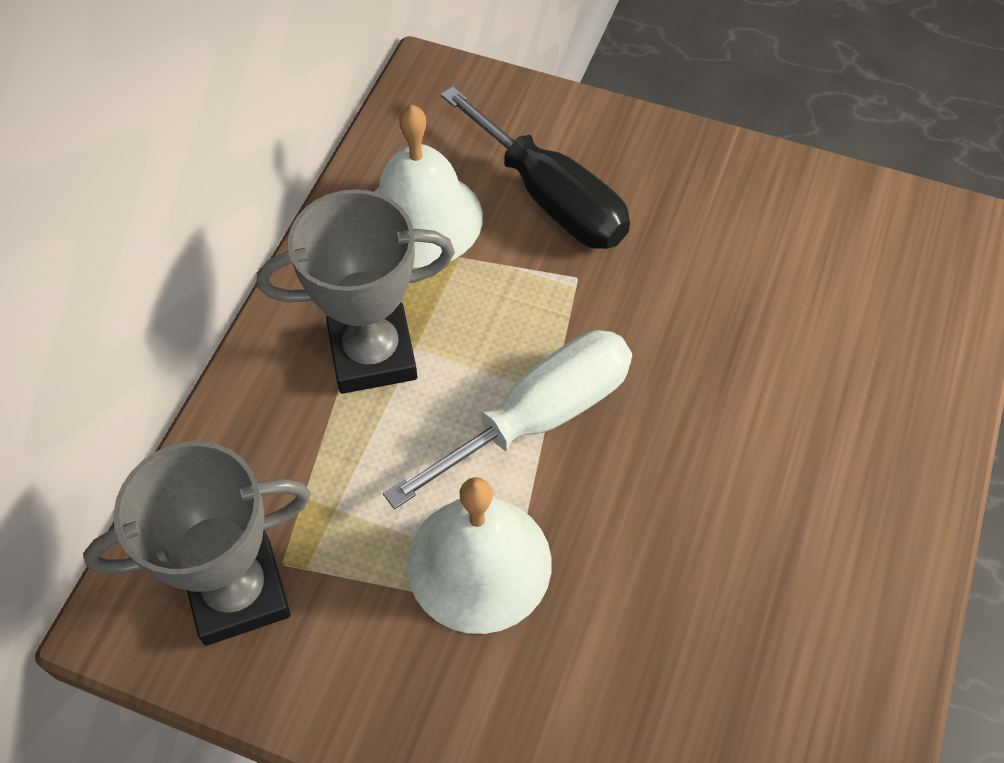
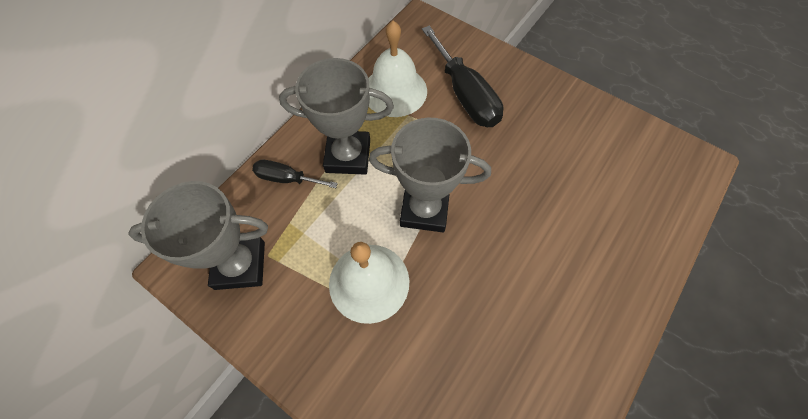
camera: 15 degrees right, 5 degrees up
(273, 421) = (287, 179): none -> black screwdriver
(538, 417) = (424, 209): white screwdriver -> grey trophy

